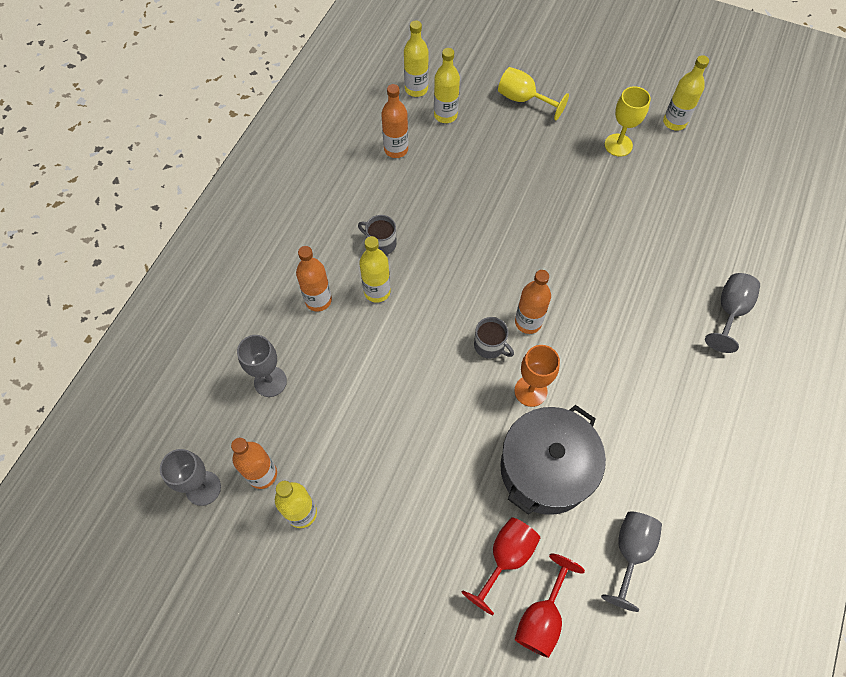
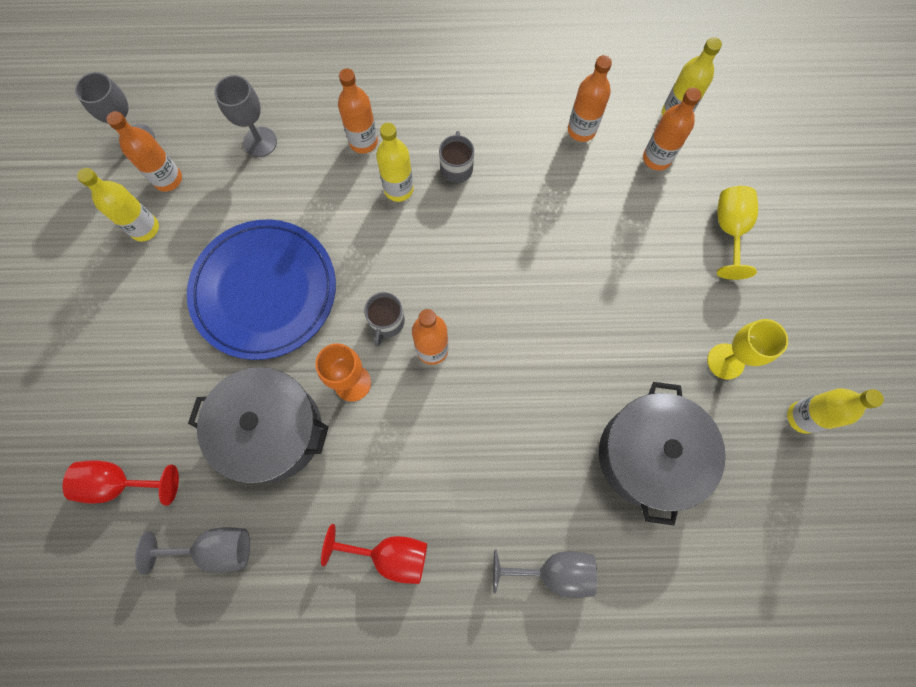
camera: 65 degrees right, 10 degrees up
(417, 429) = (264, 291): none -> blue plate
(445, 115) = (656, 158): yellow bottle -> orange bottle
(506, 557) = (166, 427): red goblet -> red goblet (390, 555)
(667, 218) = (648, 455): none -> grey pot

